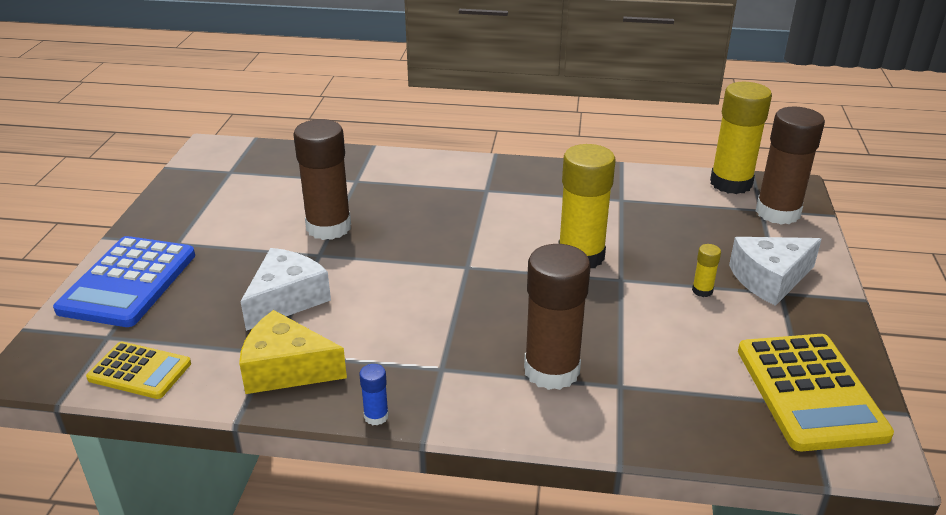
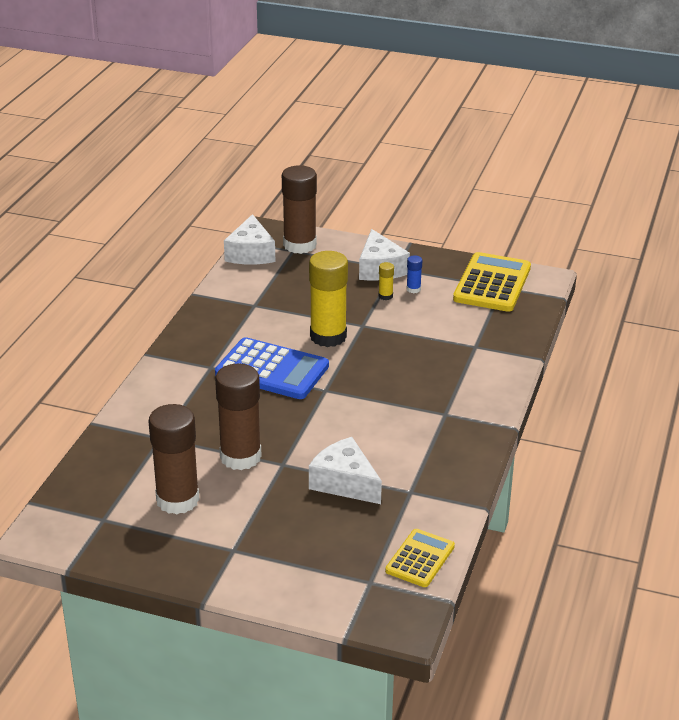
camera: 80 degrees left, 0 degrees up
(128, 282) = (291, 576): blue calculator -> blue calculator (272, 370)
(286, 369) = (432, 483): yellow cheese -> none
(376, 416) = (489, 445): blue glue stick -> blue glue stick (413, 289)
(551, 370) = (456, 369): brown glue stick -> brown glue stick (177, 500)
(731, 183) = (251, 253): yellow glue stick -> white cheese
(809, 392) = (492, 284): yellow calculator -> yellow calculator turned 75 degrees counterclockwise

